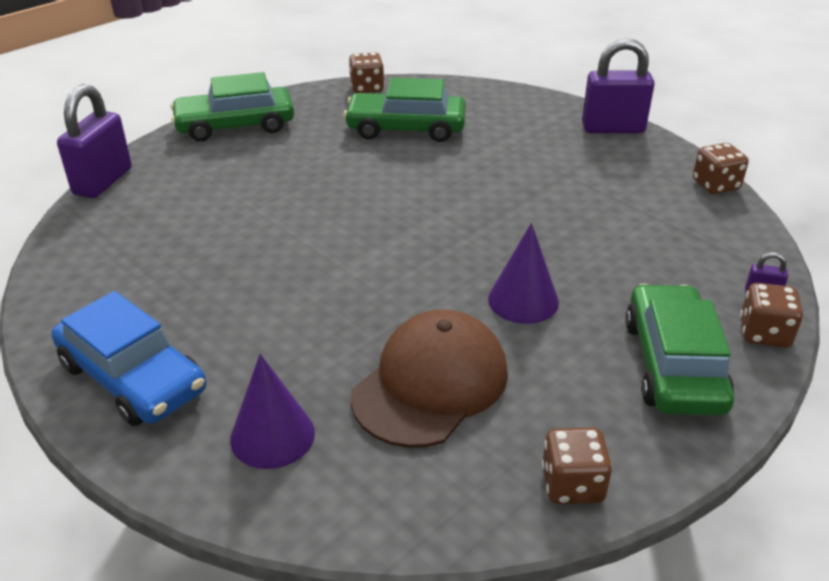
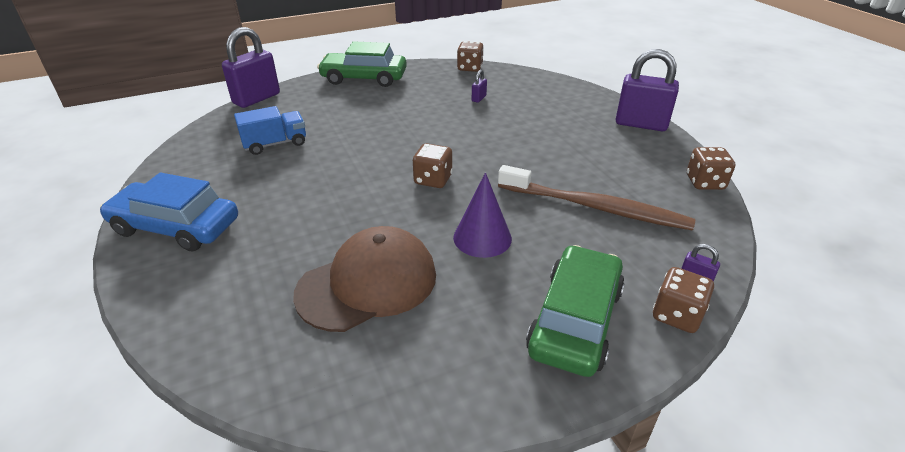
camera: 20 degrees right, 0 degrees up
(132, 377) = (176, 226): blue car -> blue car turned 135 degrees clockwise
(181, 240) = (275, 144): none -> blue truck
(272, 435) = (230, 291): purple cone -> none
(406, 128) = (479, 98): green car -> purple padlock
(572, 485) = (421, 398): brown dice -> brown dice (433, 180)
(622, 238) = (596, 207): none -> brown toothbrush

